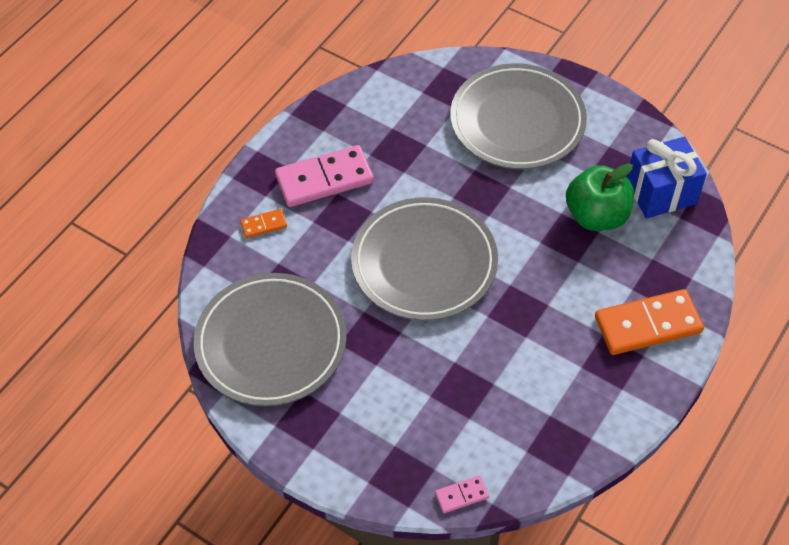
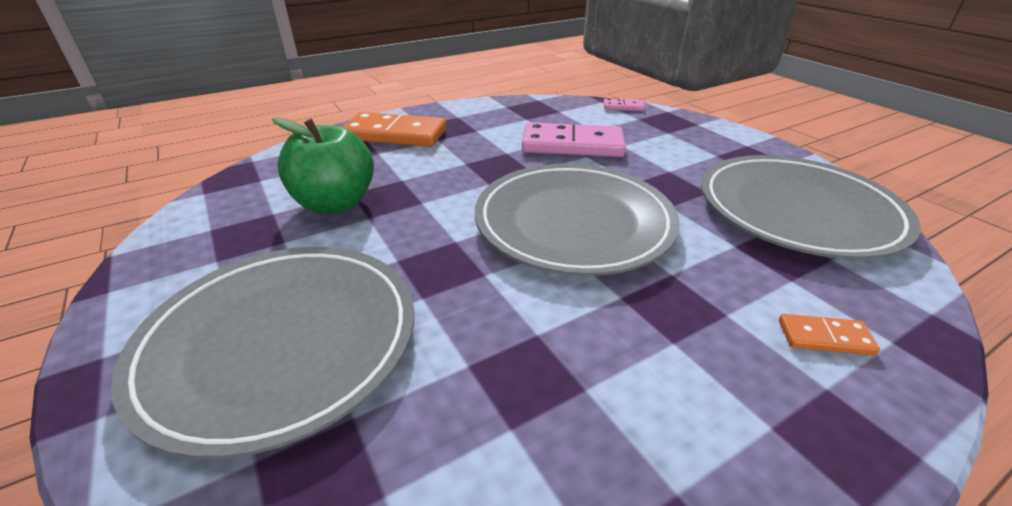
camera: 155 degrees left, 20 degrees down
(324, 179) = (694, 374): pink domino -> pink domino (572, 145)
(661, 192) = (242, 201): blue gift -> none

